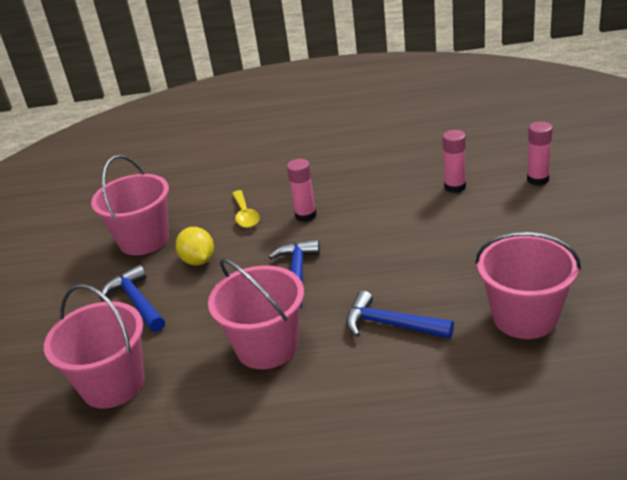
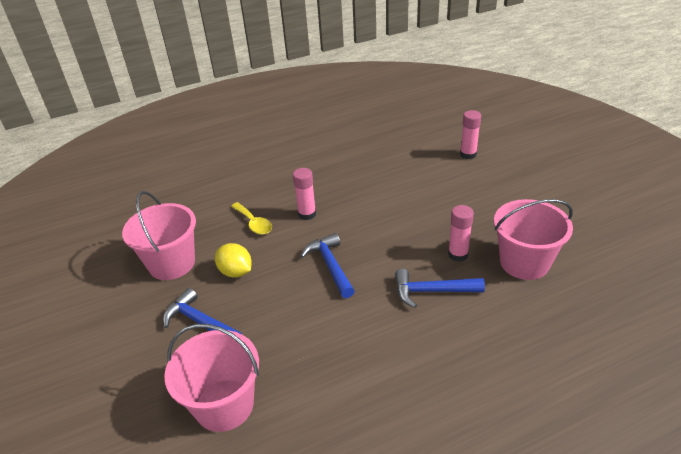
camera: 25 degrees left, 5 degrees up
(267, 347) = (343, 334): pink bucket -> none
(455, 187) = (411, 170): pink glue stick -> pink glue stick (458, 254)

